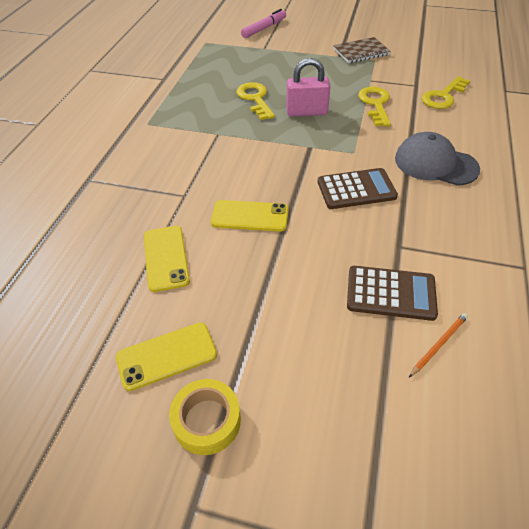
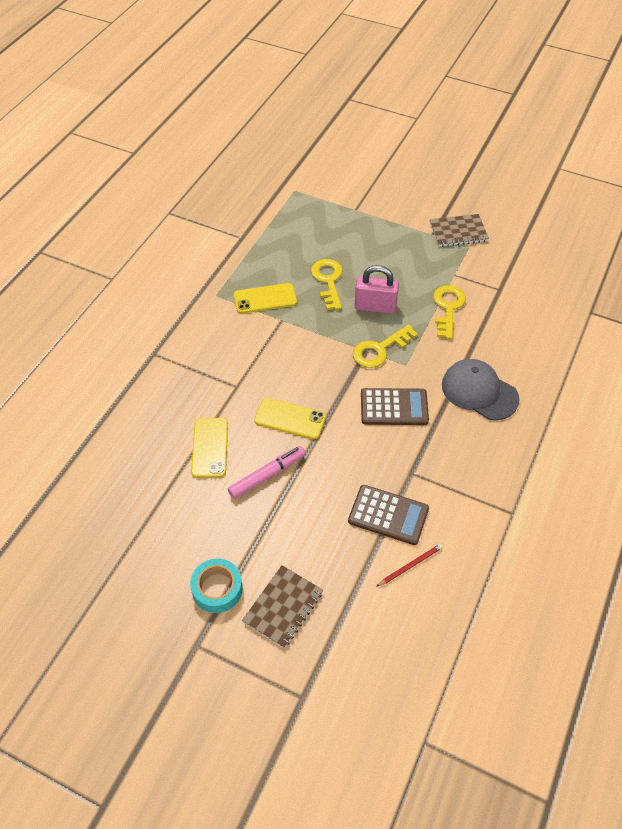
camera: 10 degrees right, 5 degrees up
(167, 356) = (196, 534): yellow phone -> yellow phone (265, 299)
(207, 420) = (217, 589): yellow tape -> turquoise tape
(264, 28) = (363, 179): pink marker -> pink marker (267, 475)
(300, 428) = (283, 607): none -> brown notebook
(439, 344) = (410, 565): orange pencil -> red pencil
(443, 96) = (522, 309): yellow key -> yellow key (379, 350)

